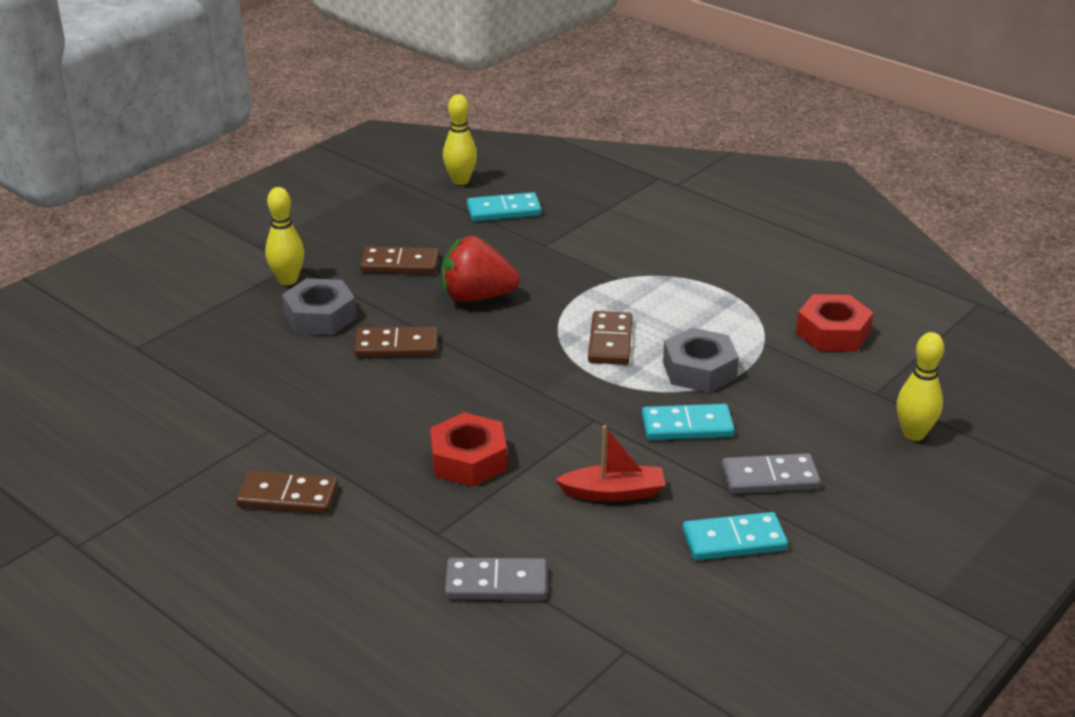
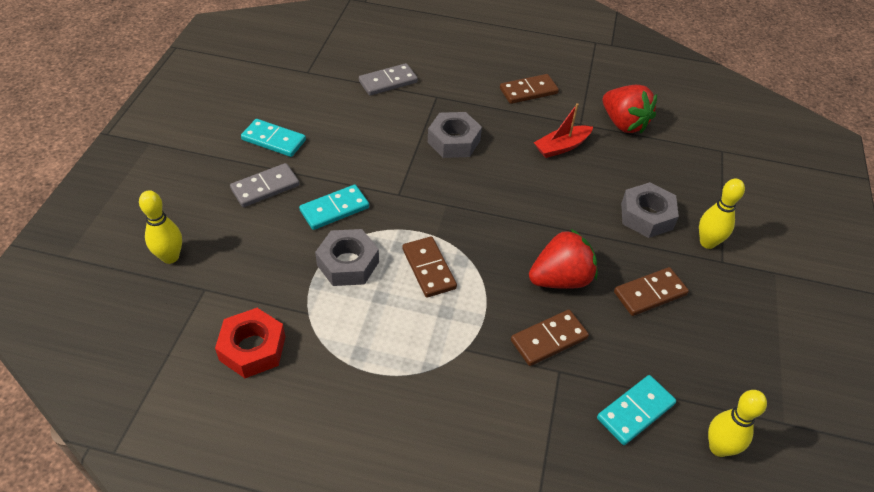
camera: 150 degrees right, 15 degrees up
(211, 412) = (623, 123): none -> red strawberry
(396, 346) = (571, 209): brown domino -> brown domino (549, 339)
(469, 460) = (453, 141): red nut -> grey nut
(613, 492) = (357, 147): red boat -> red boat (561, 147)
(734, 540) = (274, 140): turquoise domino -> turquoise domino turned 60 degrees clockwise

